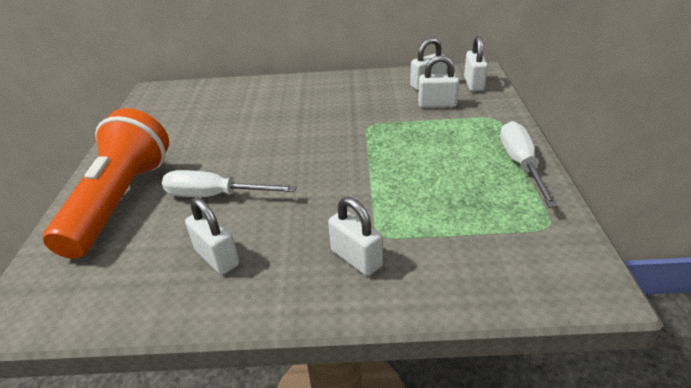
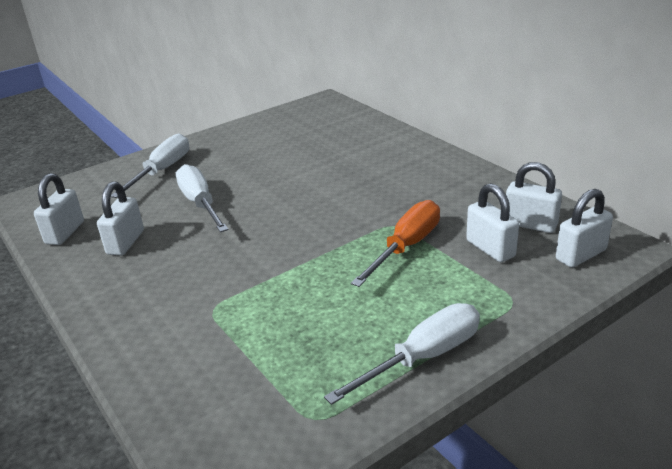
camera: 55 degrees right, 5 degrees down
(120, 201) = (162, 171): orange flashlight -> white screwdriver
(356, 258) = (169, 309): white padlock -> white padlock (65, 233)
(401, 129) = (406, 247): none -> orange screwdriver

